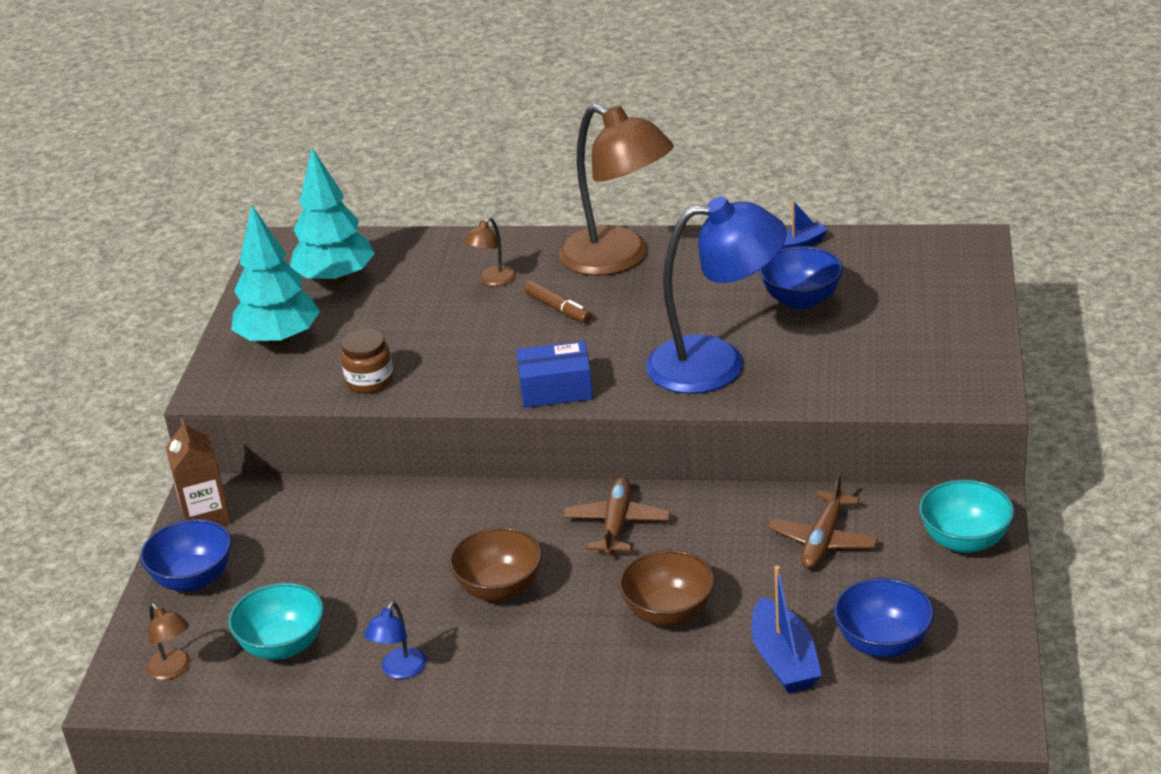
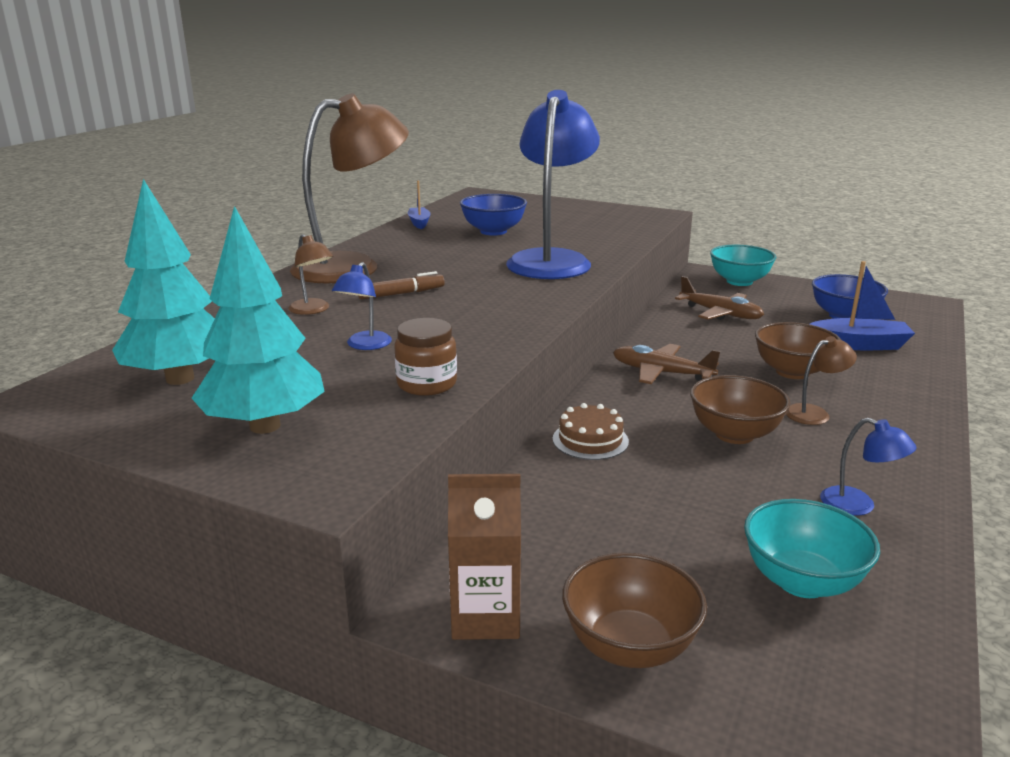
camera: 75 degrees left, 10 degrees down
(173, 670) = (841, 692): brown lamp -> brown lamp (814, 413)
(193, 579) = (629, 646): blue bowl -> brown bowl
(429, 331) = (365, 345): none -> blue lamp
(452, 509) = (590, 440): none -> brown cake
(556, 389) = (534, 310): blue box -> none

